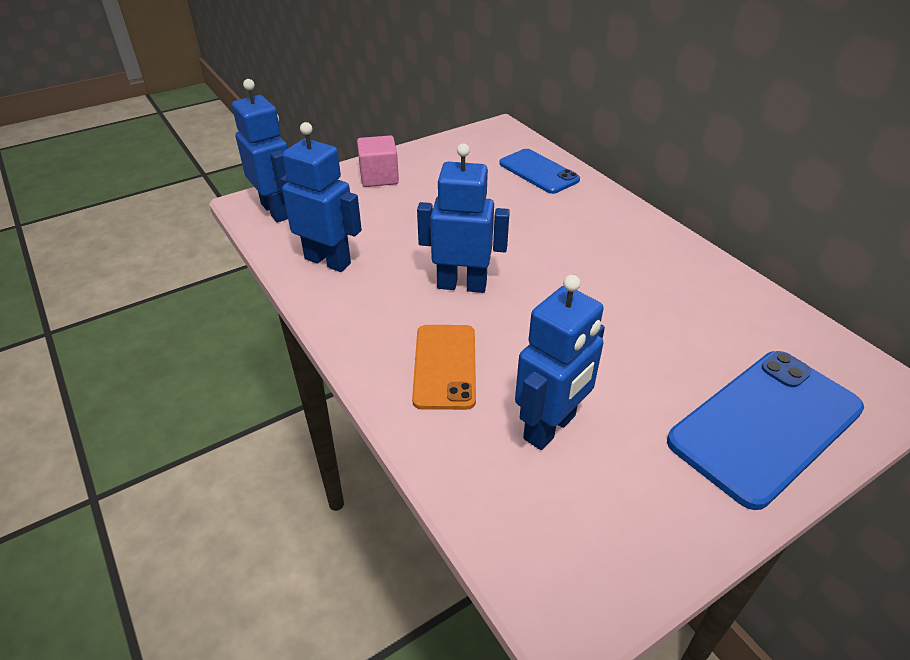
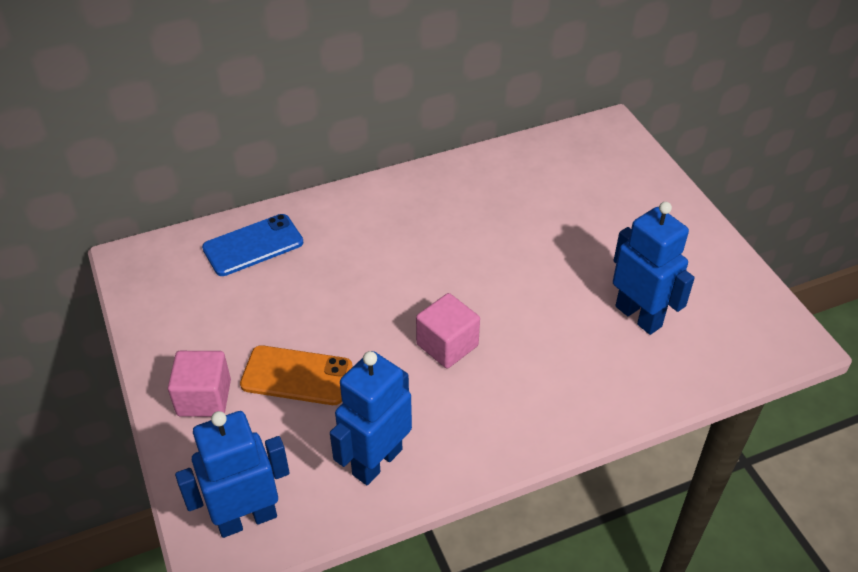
camera: 80 degrees left, 5 degrees up
(445, 366) = (563, 374): orange phone -> orange phone (297, 376)
(462, 285) = (447, 345): blue robot -> pink cube
(765, 425) = (641, 199): blue phone -> none

